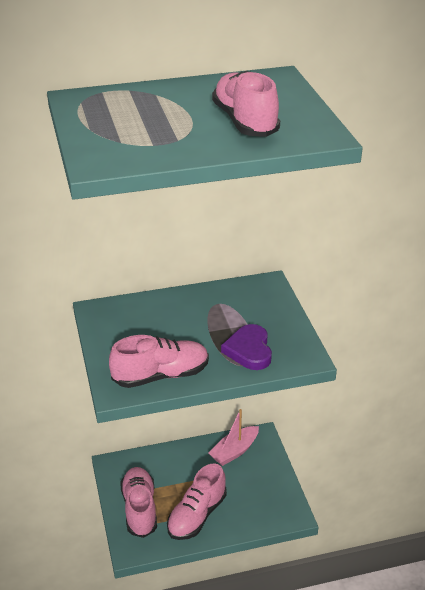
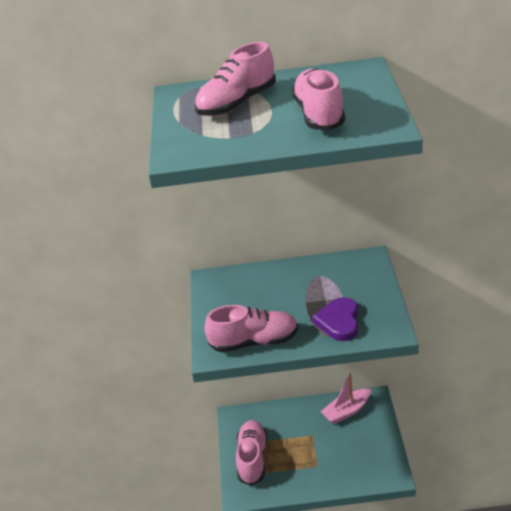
camera: 15 degrees right, 0 degrees up
(197, 515) = (303, 469): pink shoe -> pink shoe (237, 103)

